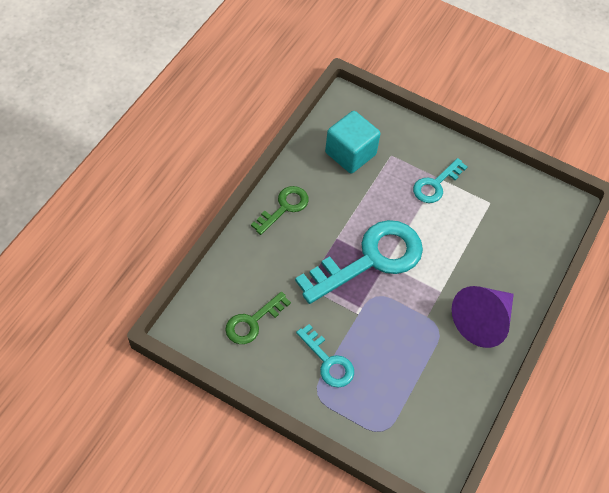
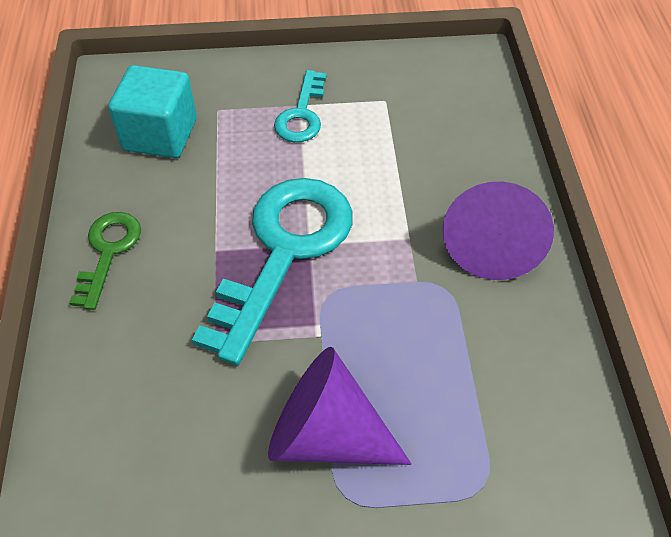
camera: 30 degrees left, 5 degrees down
(253, 322) = (165, 449): green key -> none
(328, 361) = (326, 434): turquoise key -> purple cone

